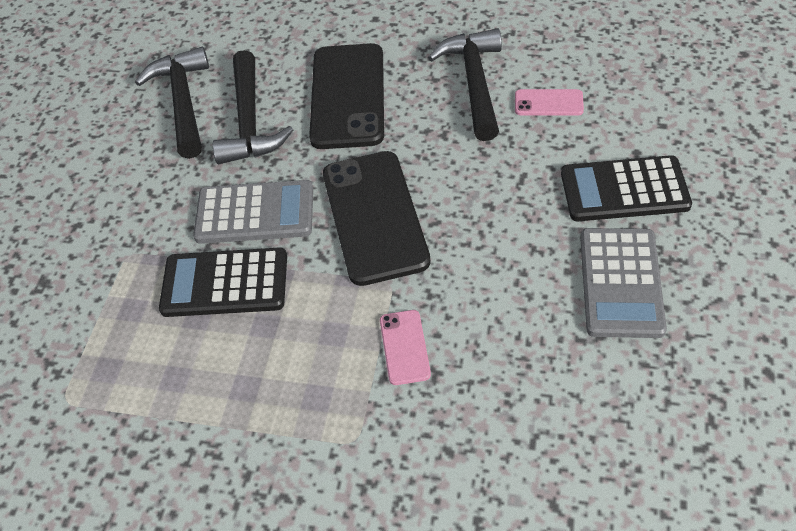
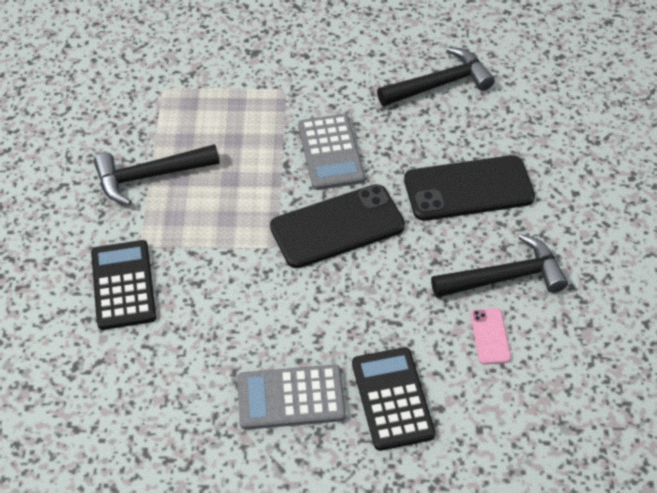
camera: 75 degrees right, 0 degrees up
(225, 283) = (264, 149): black calculator -> black calculator (123, 285)
(249, 121) = (426, 130): black hammer -> black hammer (150, 176)
(404, 347) = (218, 262): pink phone -> none

